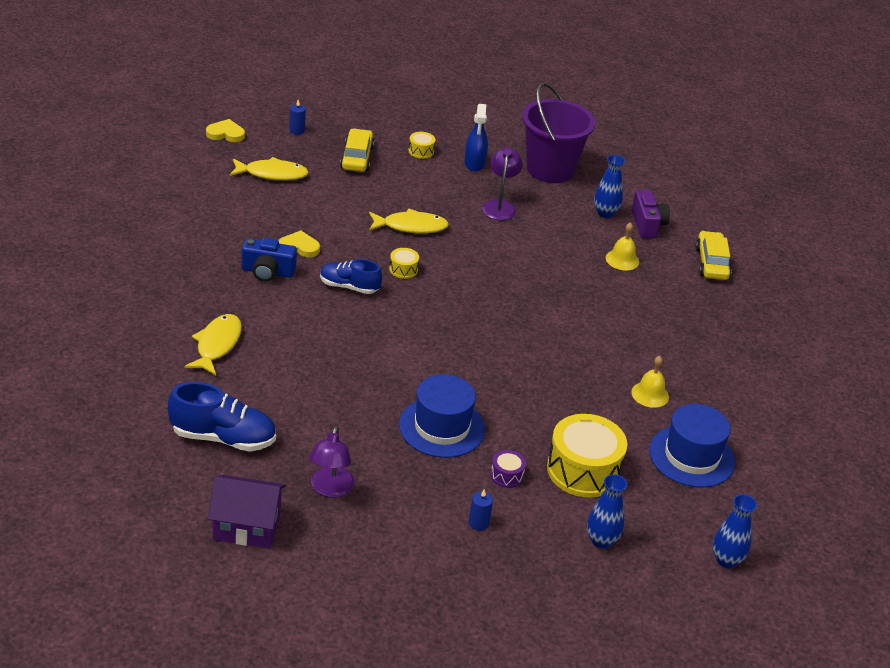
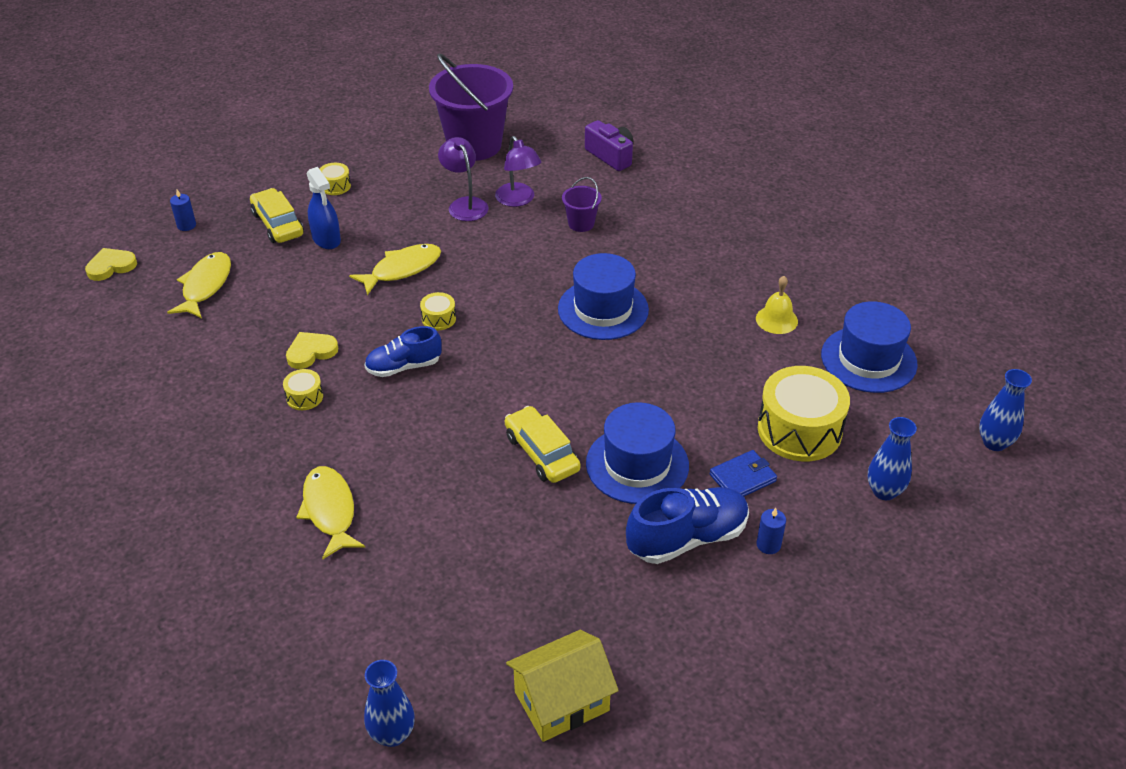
camera: 30 degrees left, 5 degrees up
(223, 438) = (439, 614): blue shoe -> blue shoe (687, 538)
(247, 526) = (561, 701): purple house -> yellow house
(267, 272) = (304, 397): blue camera -> yellow drum
(272, 174) = (205, 286): yellow fish -> yellow fish turned 45 degrees counterclockwise
(330, 489) = (601, 601): purple lamp -> purple lamp (518, 200)
(474, 163) = (399, 173): blue spray bottle -> blue spray bottle (326, 239)
(506, 475) = (742, 478): purple drum -> blue wallet
(525, 322) = (603, 309): none -> blue hat
(572, 259) = (581, 224): none -> purple bucket
(605, 213) = (565, 163): blue vase -> blue vase (392, 734)
(622, 260) = (624, 201): yellow bell -> none
(711, 263) = (699, 165): yellow car -> yellow car (542, 453)

